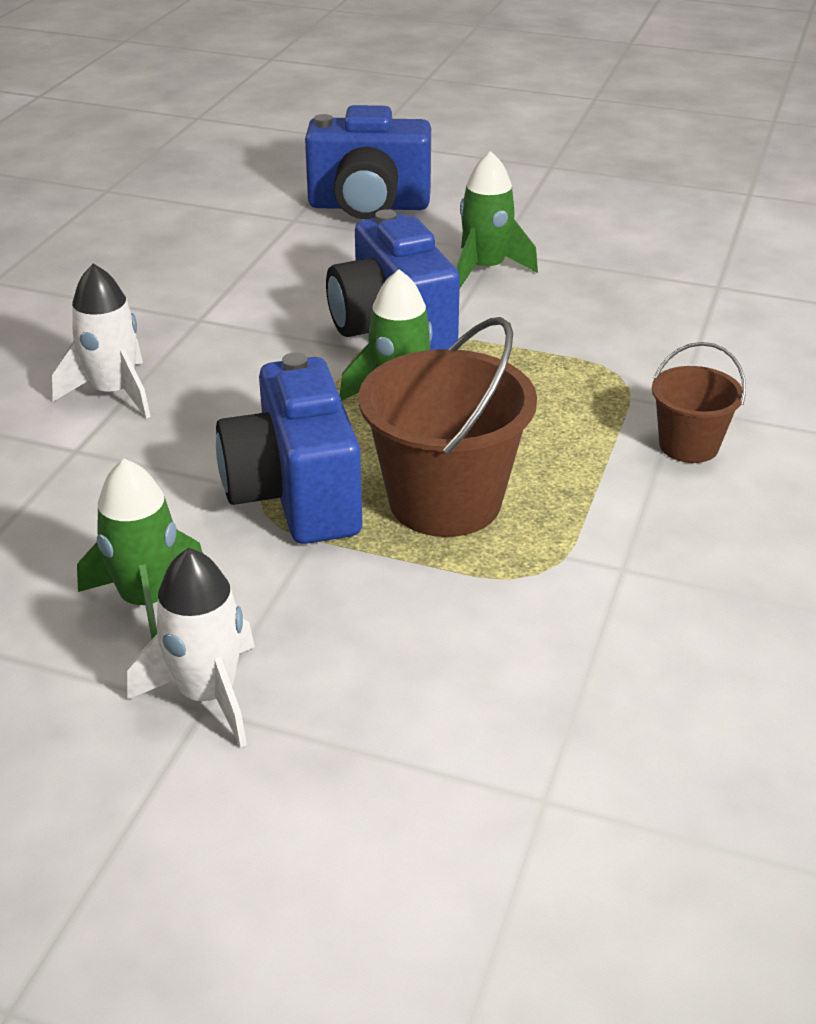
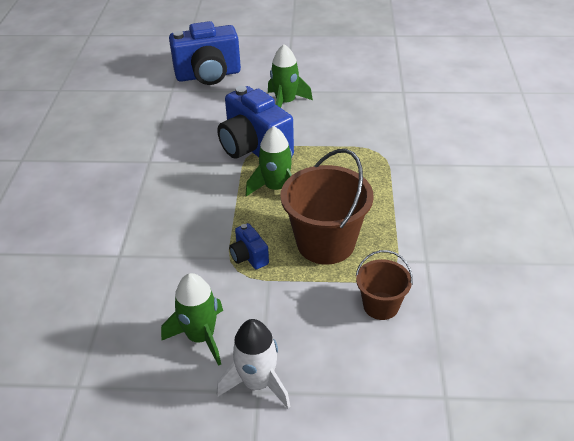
camera: 15 degrees left, 5 degrees up
(114, 393) = (124, 216): white rocket -> none
(295, 495) = (249, 257): blue camera -> blue camera, size x0.46
(688, 445) = (428, 185): brown bucket -> brown bucket (381, 306)

